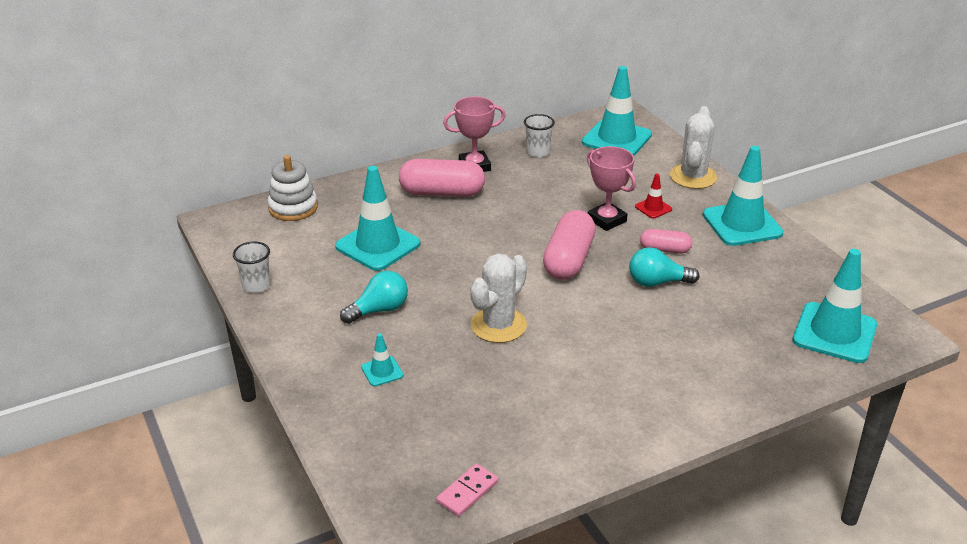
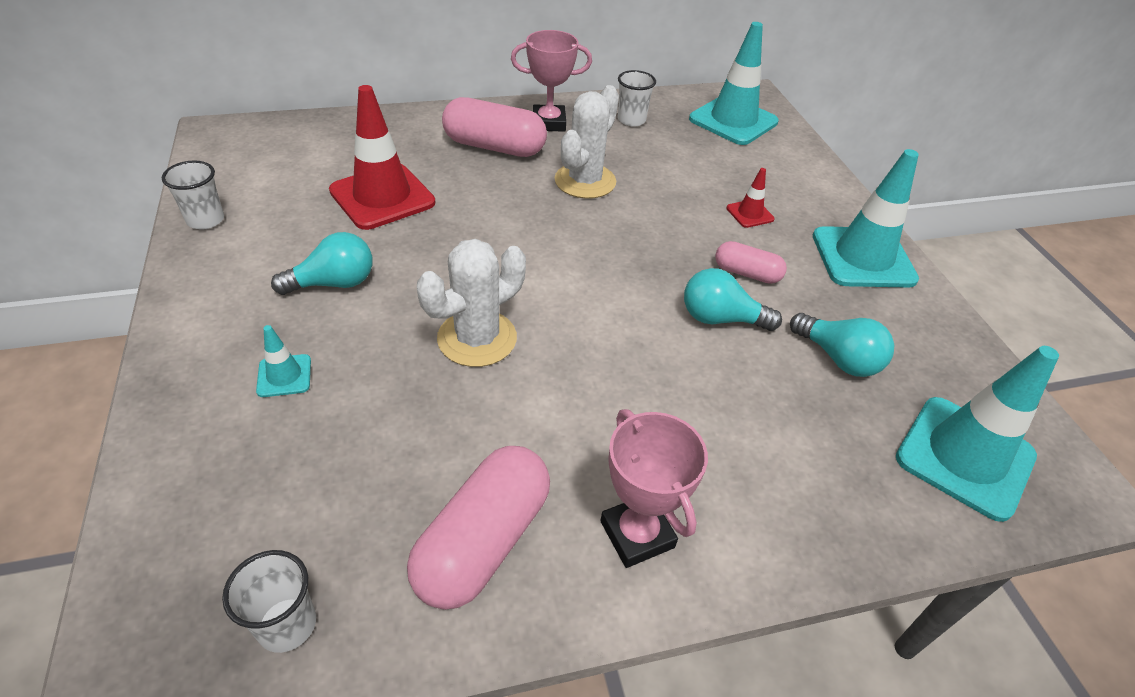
camera: 10 degrees right, 10 degrees up
(293, 208) = (312, 133): white stacking toy -> none
(378, 245) = (382, 197): turquoise traffic cone -> red traffic cone
(467, 492) = (287, 625): pink domino -> white cup
(568, 260) = (612, 262): pink capsule -> pink capsule (483, 541)
(607, 220) = (683, 218): pink trophy -> pink trophy (637, 534)
(693, 177) = (814, 183): white cactus -> white cactus (585, 181)
(742, 292) = (838, 358): none -> turquoise light bulb

